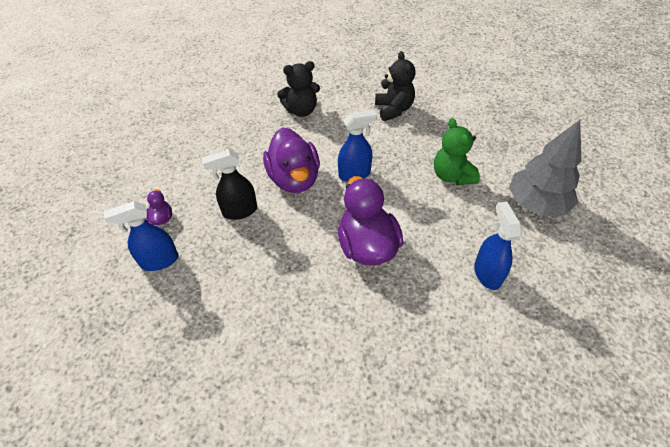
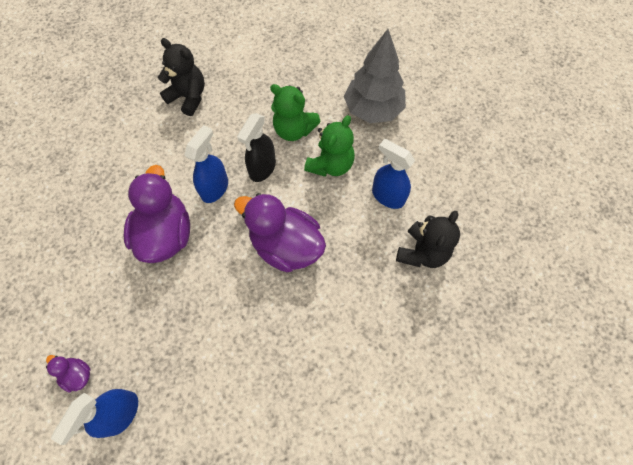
camera: 45 degrees left, 15 degrees up
(239, 211) = (147, 305): black spray bottle -> black spray bottle (262, 169)
(294, 179) = (166, 234): purple duck -> purple duck turned 120 degrees counterclockwise
(301, 110) = (101, 159): black teddy bear -> black teddy bear (422, 252)
(458, 218) = (330, 165): none -> green teddy bear

